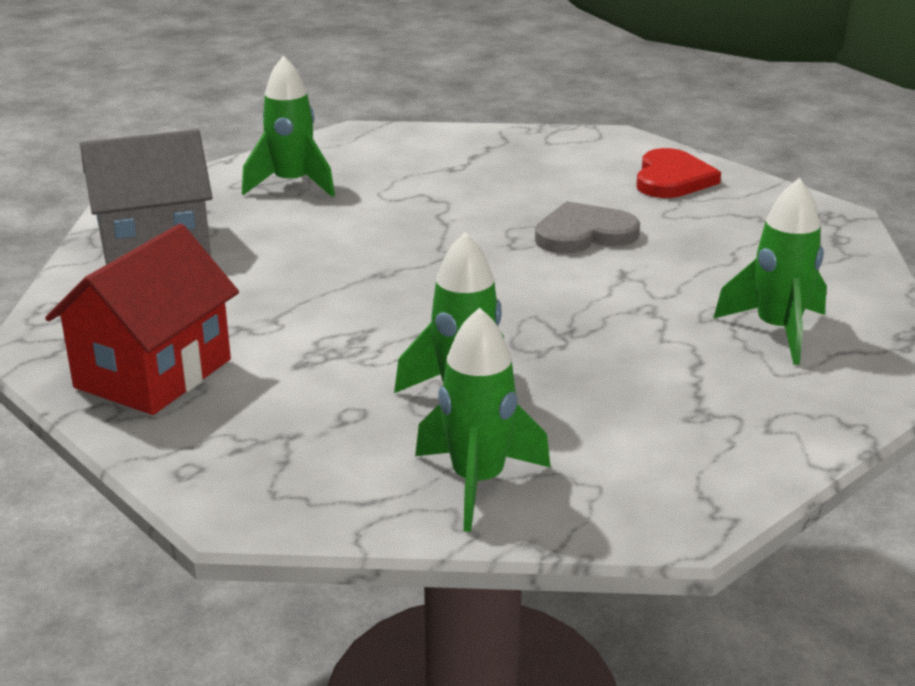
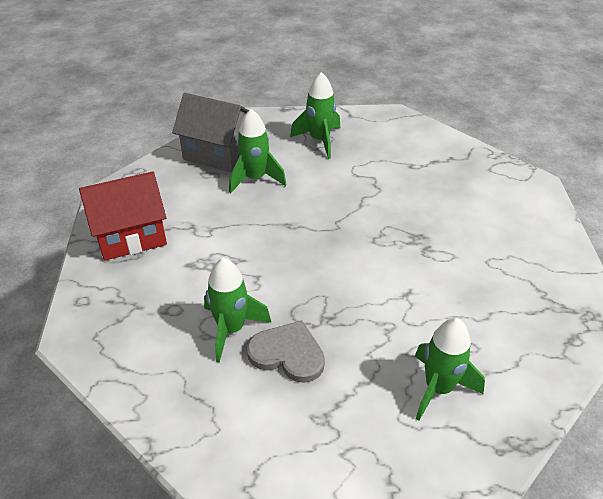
camera: 40 degrees right, 15 degrees up
(477, 482) = (172, 388): green rocket -> green rocket (255, 179)
(584, 234) = (422, 251): grey heart -> grey heart (288, 354)
(672, 179) = (528, 235): red heart -> none

